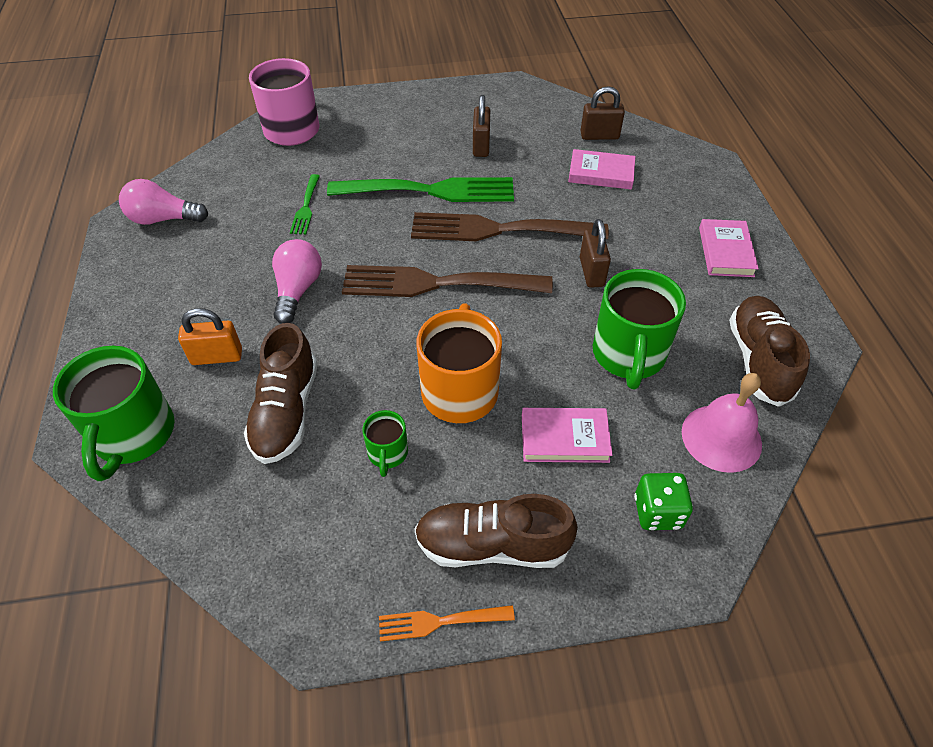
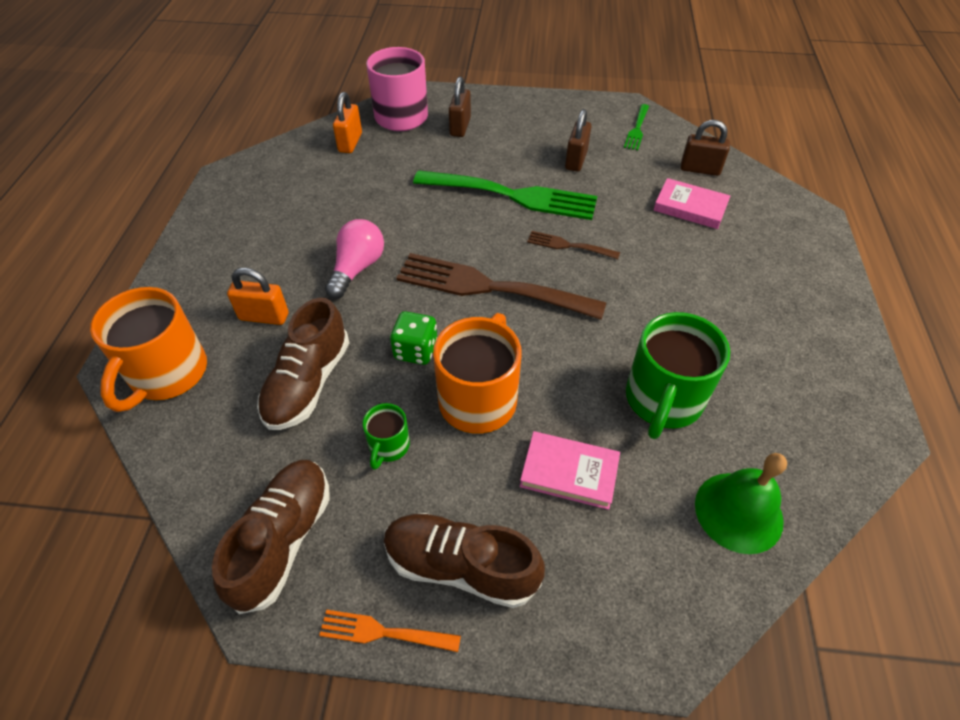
camera: 15 degrees right, 0 degrees up
(133, 435) = (167, 374): green mug -> orange mug
(163, 219) = (261, 180): pink light bulb -> none
(246, 165) = (350, 142): none -> orange padlock
(306, 207) = (390, 191): green fork -> green fork (637, 129)
(500, 229) = (569, 245): brown fork -> brown fork, size x0.47
(591, 272) = (650, 306): brown padlock -> brown padlock (460, 127)
(657, 512) = (644, 576): green dice -> green dice (416, 350)
(721, 437) = (738, 512): pink bell -> green bell
(726, 251) = (801, 312): pink book -> none
(759, 360) = (805, 436): brown shoe -> brown shoe (283, 539)

